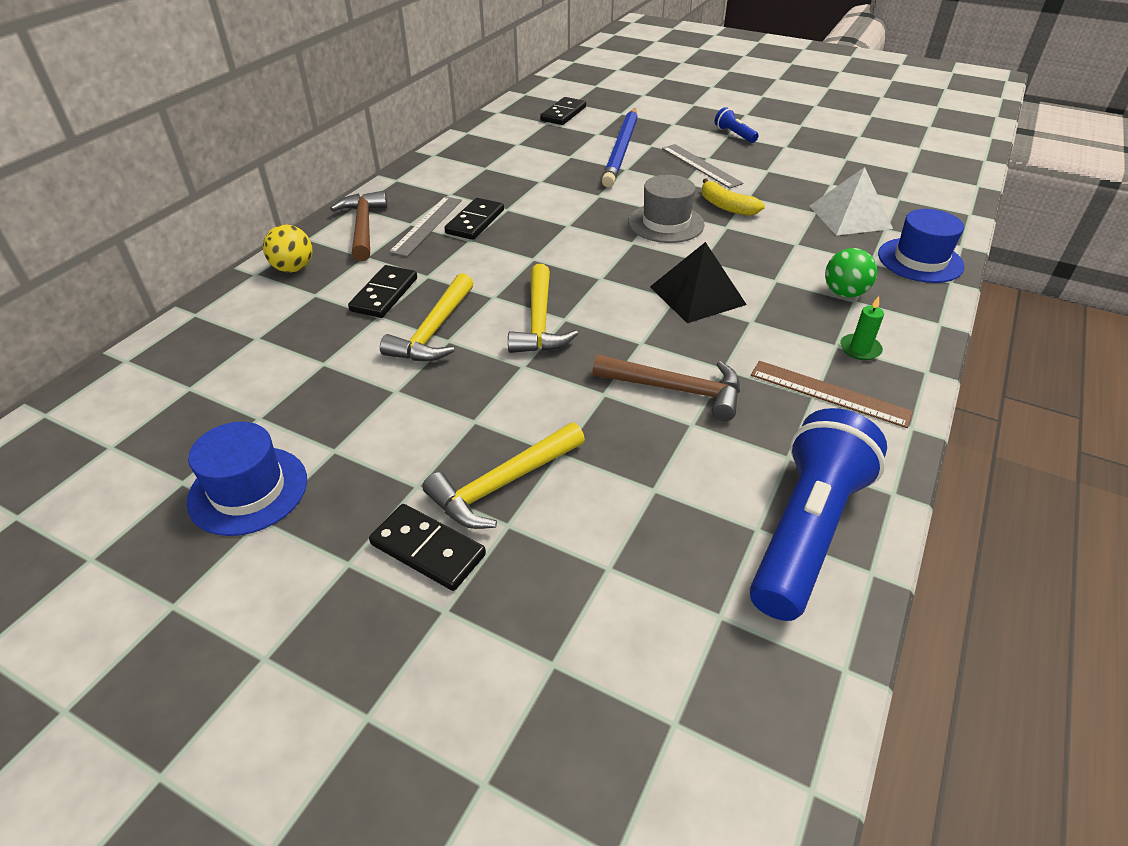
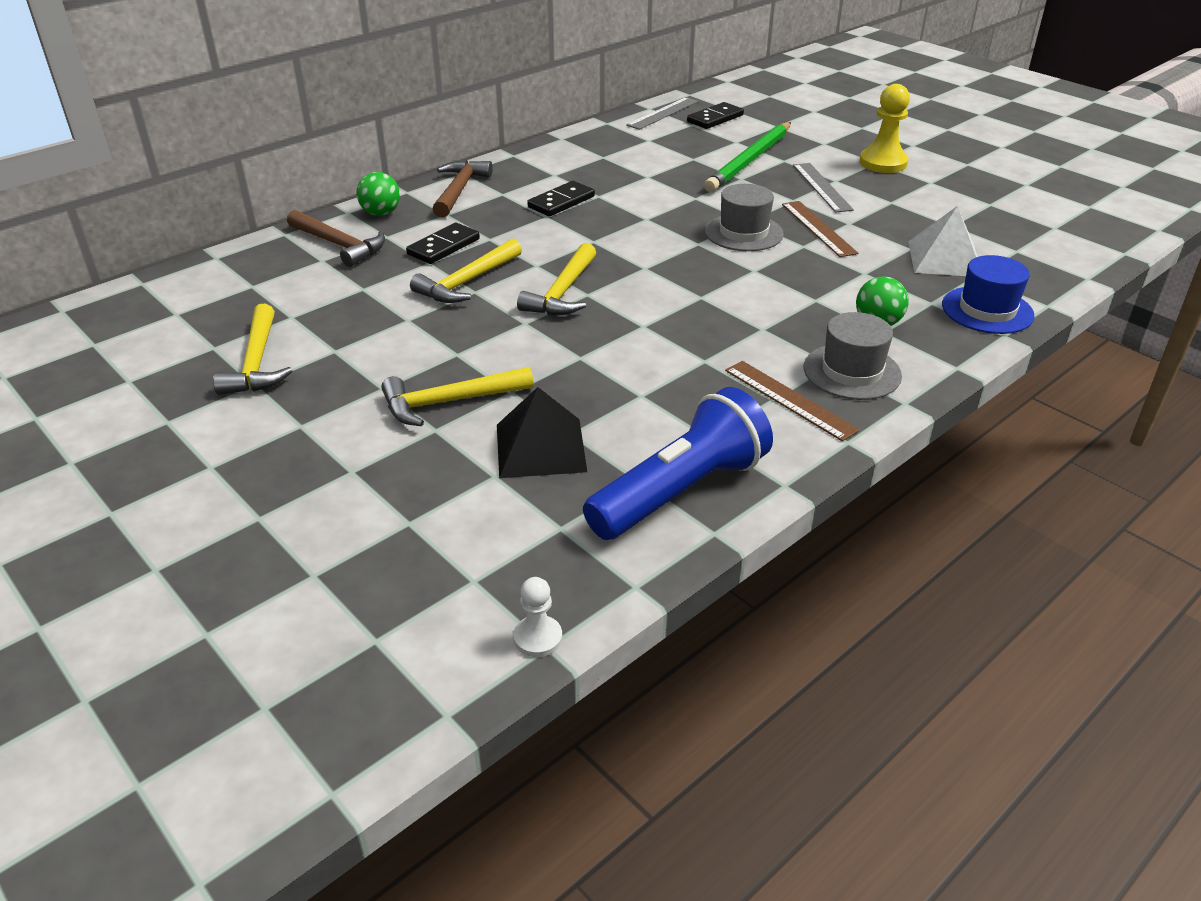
camera: 20 degrees right, 5 degrees down
(248, 490) = (257, 363): blue hat -> yellow hammer
(293, 268) = (381, 213): yellow ball -> green ball
(427, 225) = (516, 198): grey ruler -> grey ruler (663, 113)
(427, 550) = (363, 431): black domino -> none
(622, 150) = (750, 160): blue pencil -> green pencil
(677, 390) = (647, 367): brown hammer -> brown hammer (339, 245)
(697, 295) = (726, 298): black pyramid -> black pyramid (540, 447)
(726, 207) = (818, 228): yellow banana -> brown ruler
(734, 134) = (883, 163): blue flashlight -> yellow pawn
(794, 782) = (538, 638): none -> white pawn
(860, 349) = (852, 372): green candle -> grey hat

